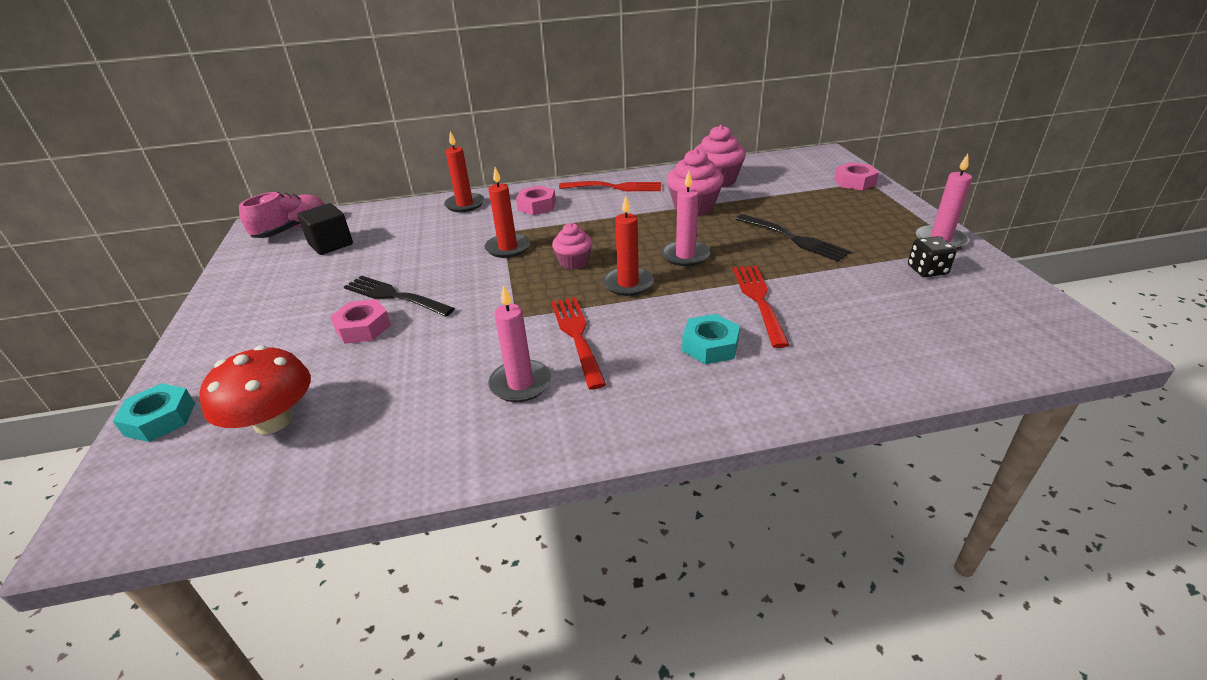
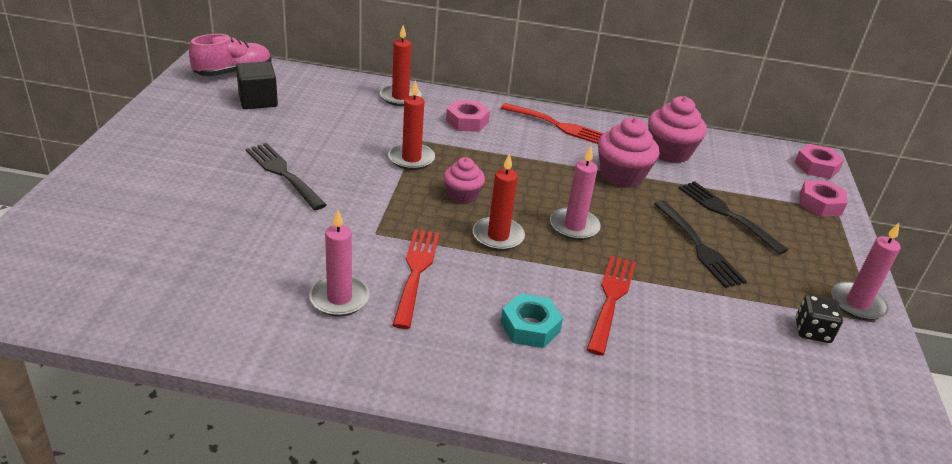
camera: 15 degrees right, 0 degrees up
(160, 419) = (48, 221): turquoise nut -> none
(273, 421) = (128, 255): red mushroom -> none
(363, 328) = (240, 196): pink nut -> pink nut (816, 167)
(796, 210) = (728, 215): none -> black fork

